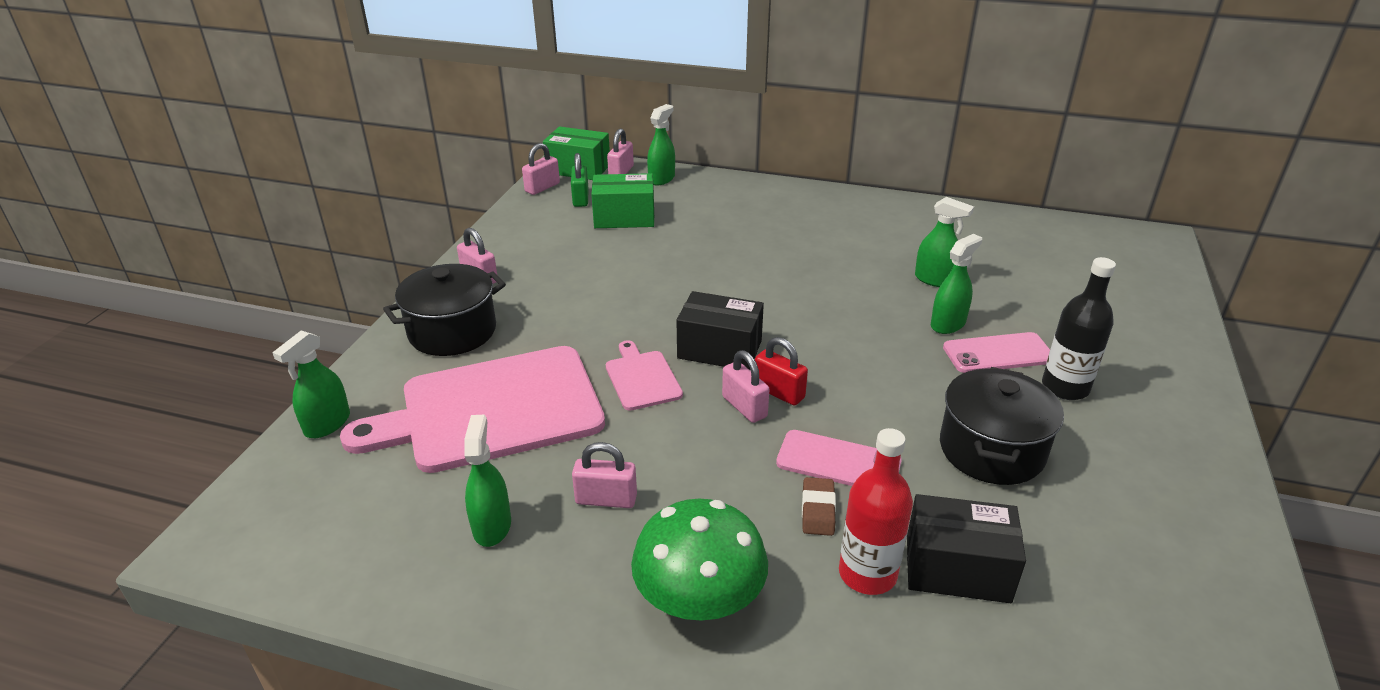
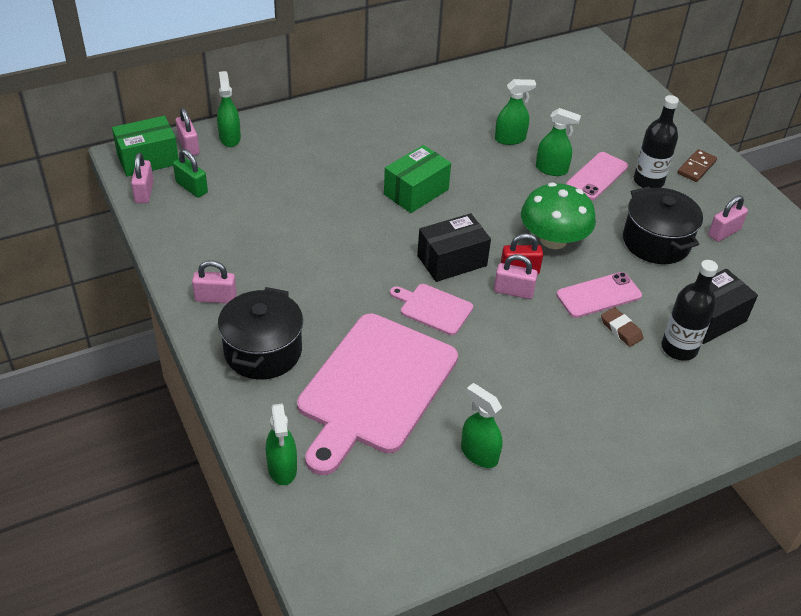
camera: 45 degrees left, 10 degrees up
(606, 499) = (516, 396): pink padlock -> pink padlock (724, 232)
(624, 217) = (250, 188): green box -> green box (416, 192)
(699, 598) = (626, 414): green mushroom -> green mushroom (553, 239)
(867, 574) = (679, 348): red bottle -> black bottle
(948, 324) = (551, 169): green spray bottle -> green spray bottle turned 105 degrees clockwise
(1159, 404) = (696, 167): none -> brown domino

